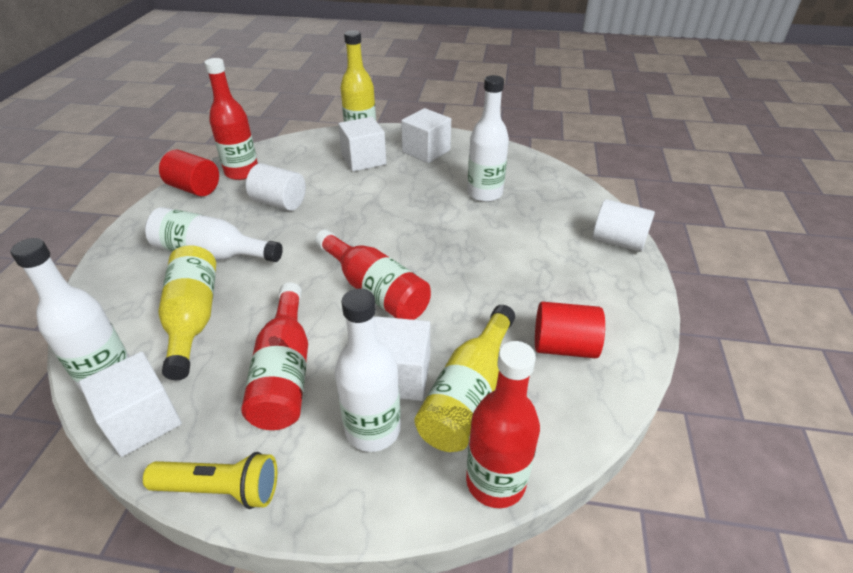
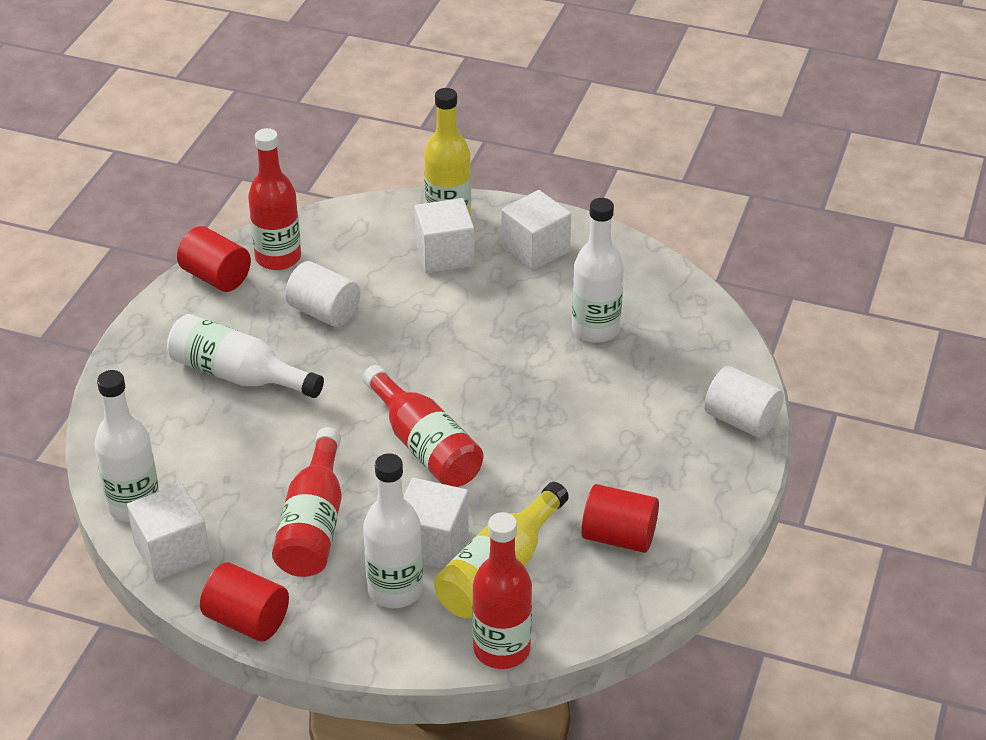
camera: 10 degrees right, 0 degrees up
(193, 318) = (218, 454): yellow bottle -> none
(220, 489) = (247, 620): yellow flashlight -> red cylinder

